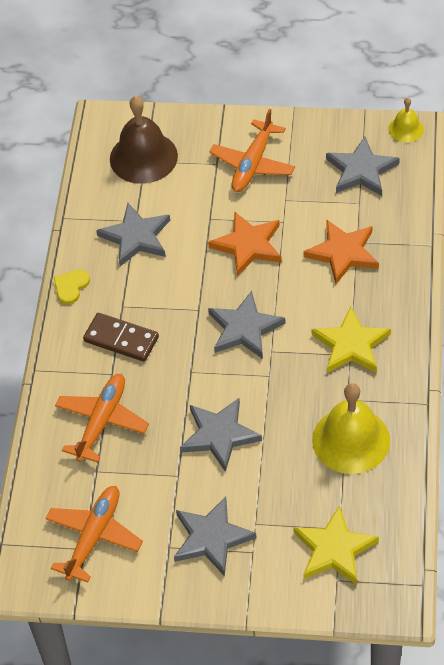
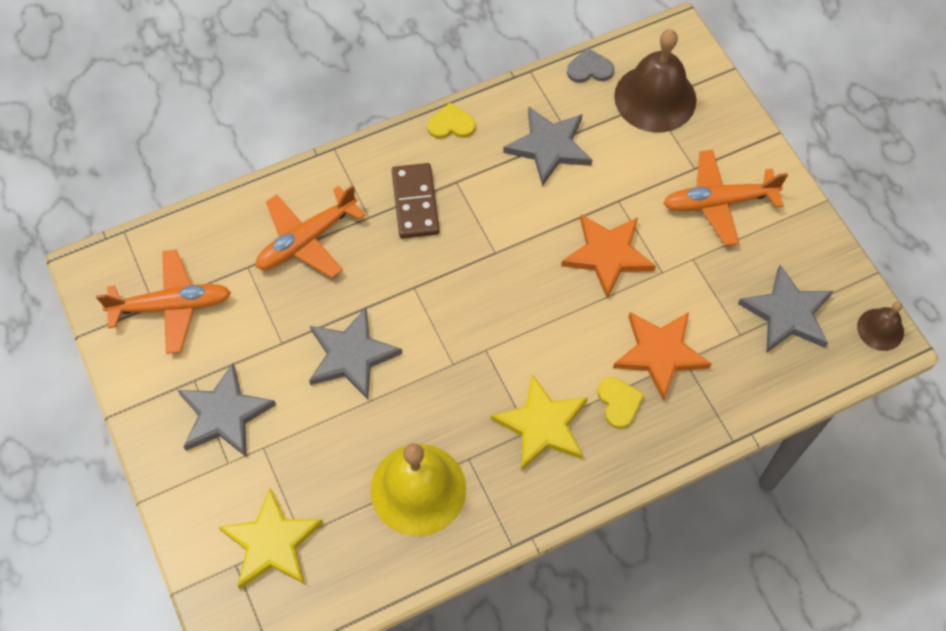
camera: 55 degrees right, 10 degrees up
(89, 182) = (589, 69): none -> grey heart
(101, 422) = (307, 240): orange plane -> orange plane turned 150 degrees clockwise
(244, 328) = (498, 308): grey star -> none
(363, 293) = (619, 402): none -> yellow heart
(406, 129) = (880, 329): yellow bell -> brown bell

